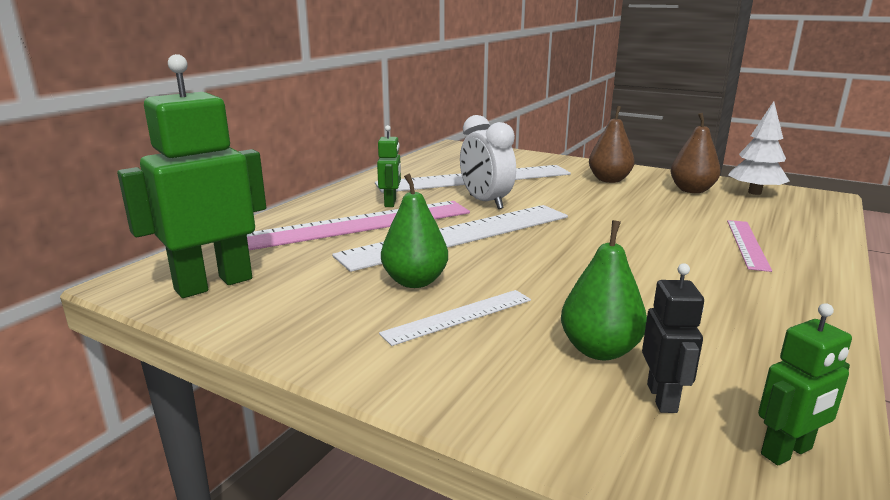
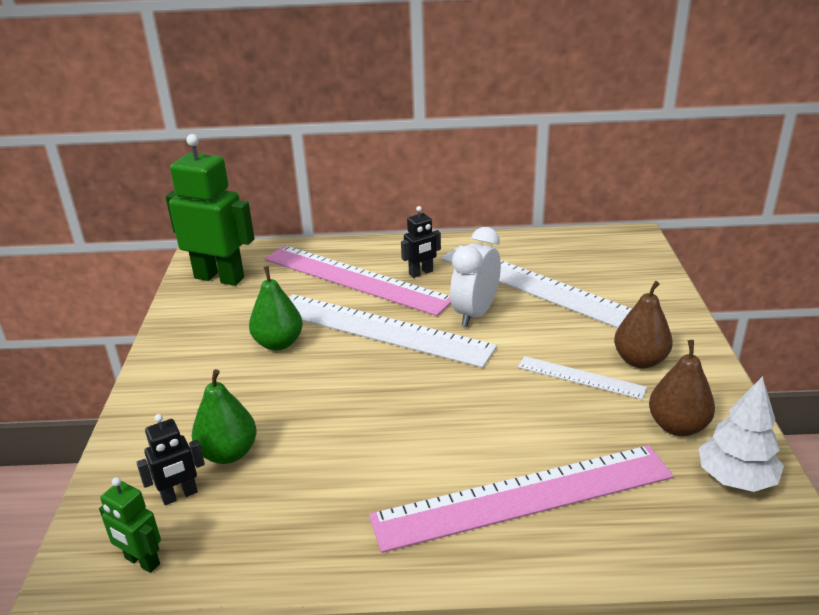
camera: 60 degrees right, 10 degrees up
(390, 203) = (421, 273): green robot -> black robot
(458, 316) = (238, 380): white ruler -> white ruler (581, 377)
(747, 244) = (523, 496): pink ruler -> pink ruler, size x2.04

